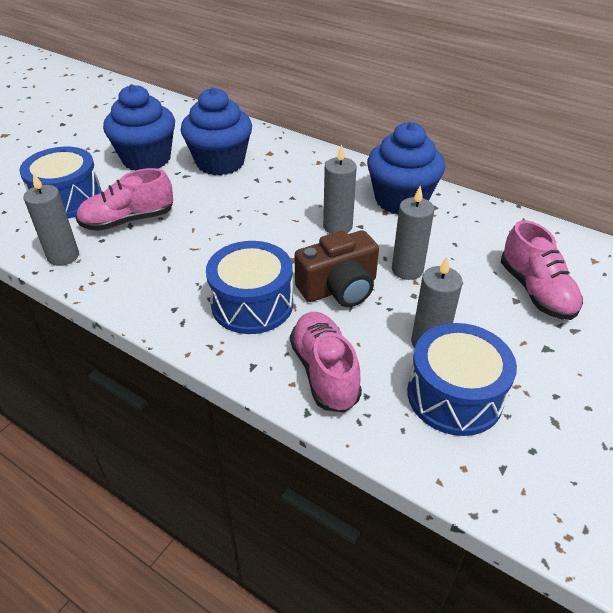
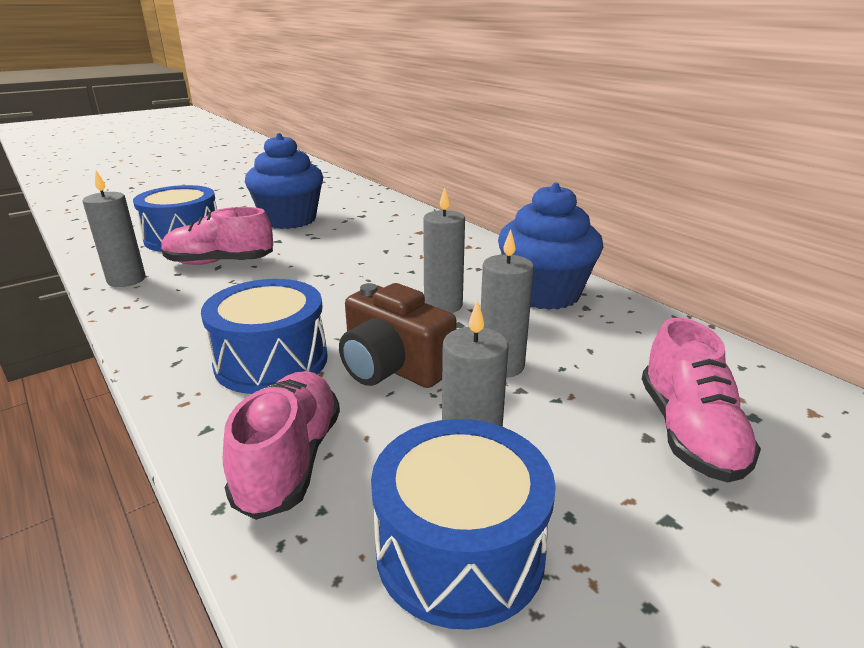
camera: 20 degrees right, 15 degrees down
(220, 162) = (360, 232): blue cupcake -> none
(339, 288) = (393, 367): brown camera -> brown camera turned 45 degrees clockwise

